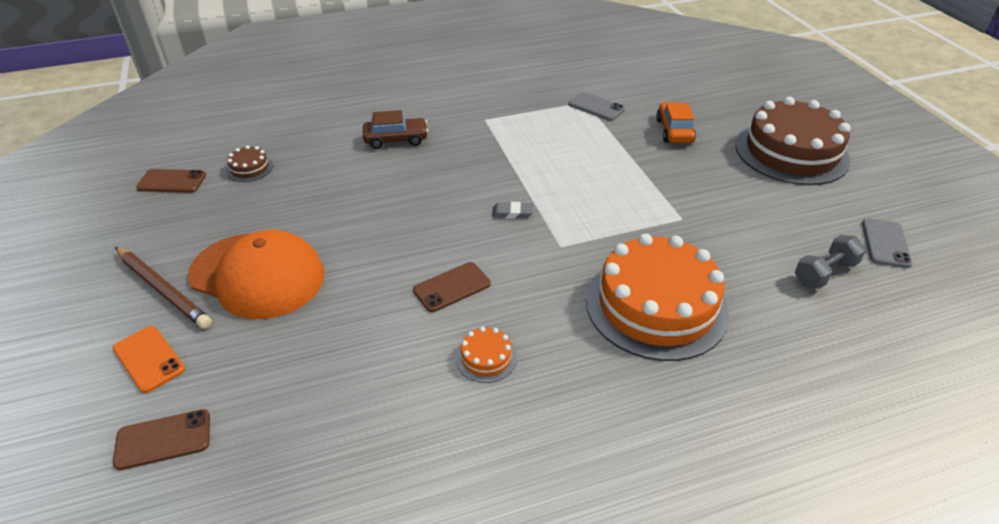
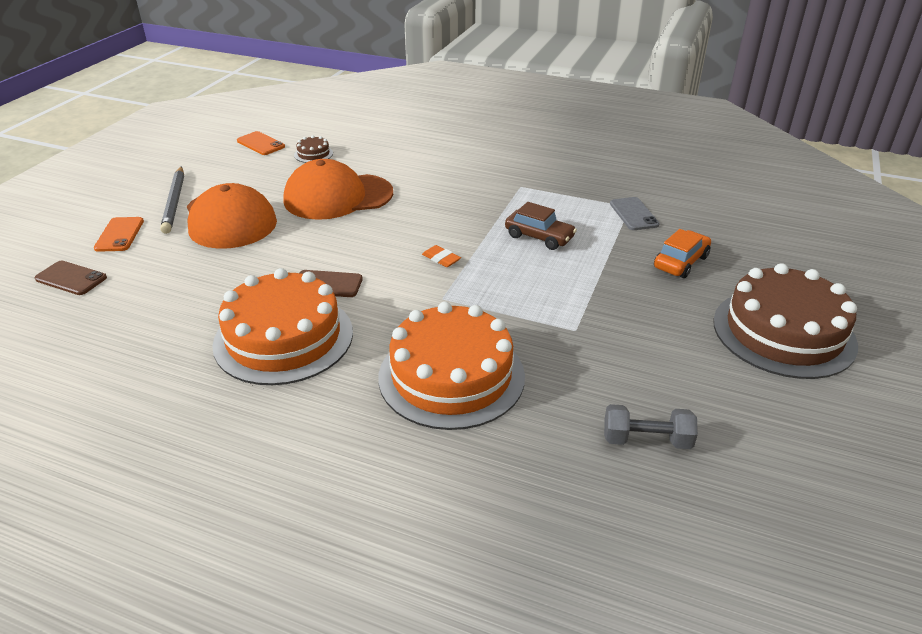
camera: 40 degrees right, 5 degrees down
(163, 289) = (174, 202): brown pencil -> grey pencil
(172, 181) = (260, 144): brown phone -> orange phone
(339, 200) = (338, 197): none -> orange cap
(396, 140) = (432, 174): brown car -> brown car (539, 237)
(486, 358) = (283, 338): orange cake -> orange cake, size x2.48
(512, 213) = (441, 259): grey eraser -> orange eraser
(885, 243) = (760, 455): grey phone -> none

